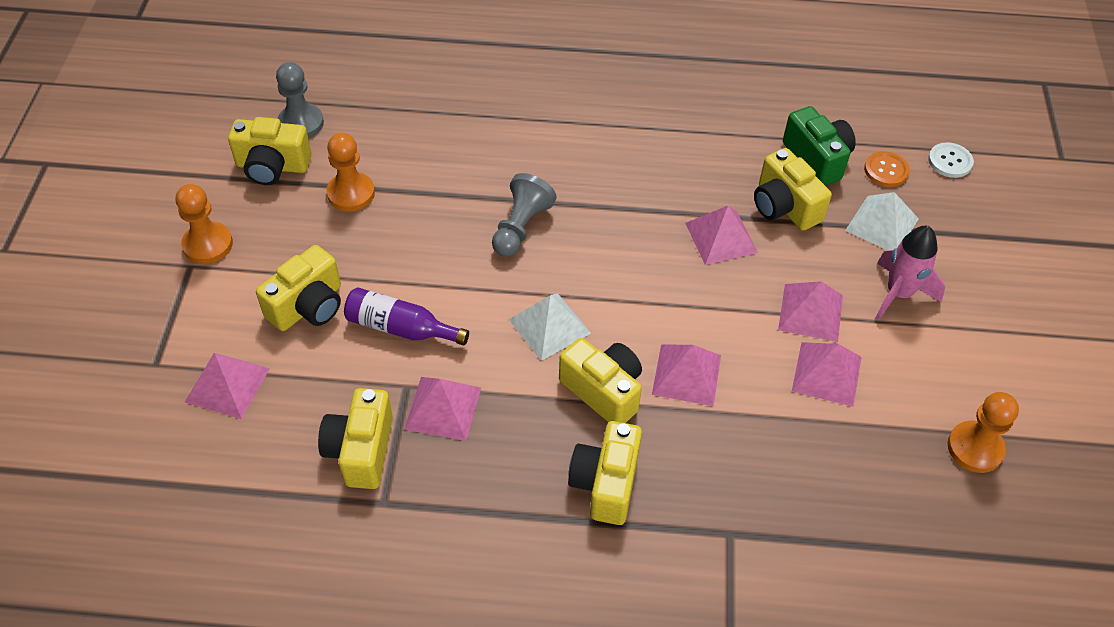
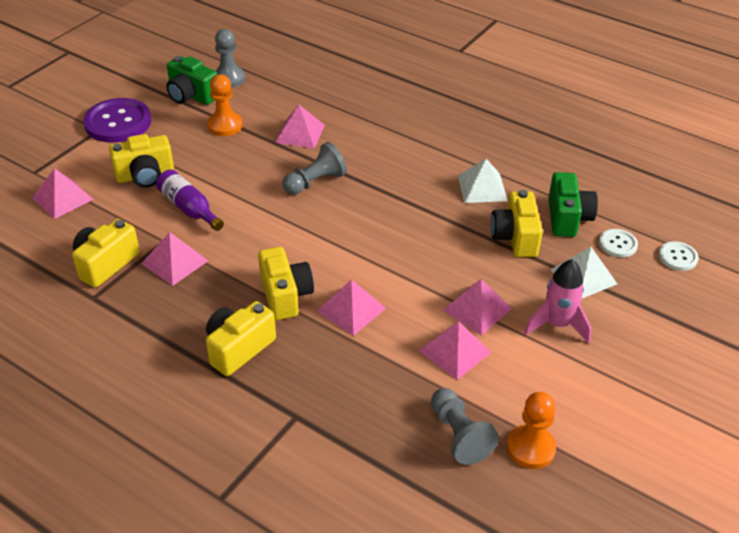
camera: 30 degrees right, 10 degrees down
(208, 244) = (118, 122): orange pawn -> purple button
(272, 166) = (191, 95): yellow camera -> green camera
(549, 326) = (283, 244): white pyramid -> white pyramid (482, 188)
(721, 237) = (450, 239): pink pyramid -> pink pyramid (300, 133)
(886, 170) = (618, 244): orange button -> white button
(901, 469) = (459, 435): none -> grey pawn

